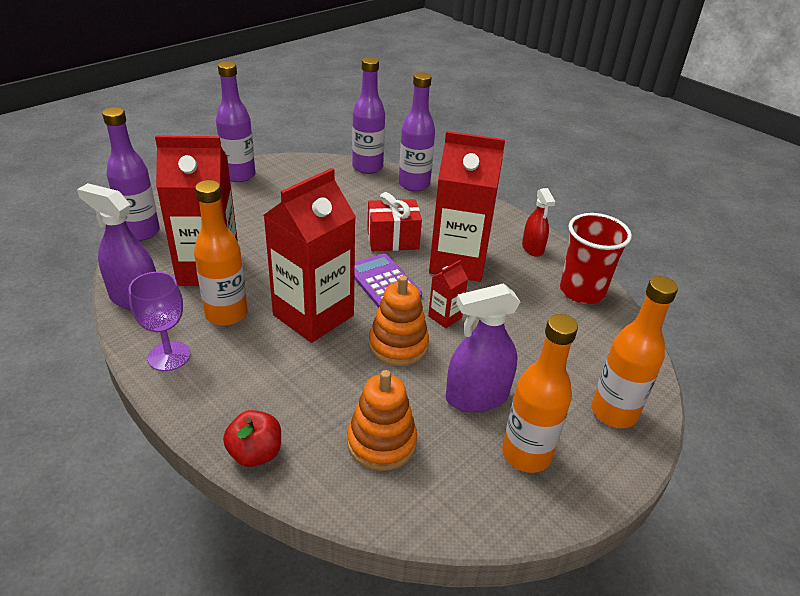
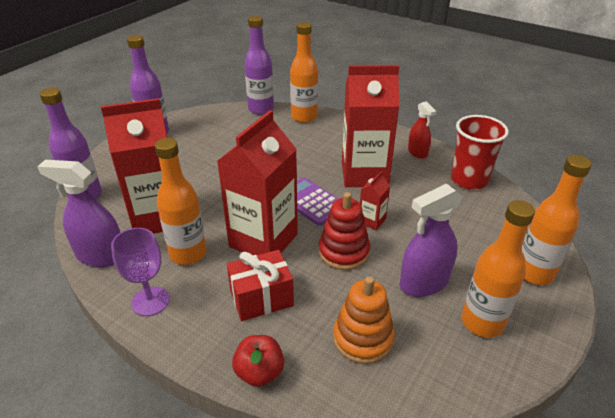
camera: 10 degrees left, 0 degrees up
(392, 239) = (304, 164): red gift -> red gift (261, 298)
(398, 345) = (343, 252): orange stacking toy -> red stacking toy
(414, 184) = (304, 117): purple bottle -> orange bottle

